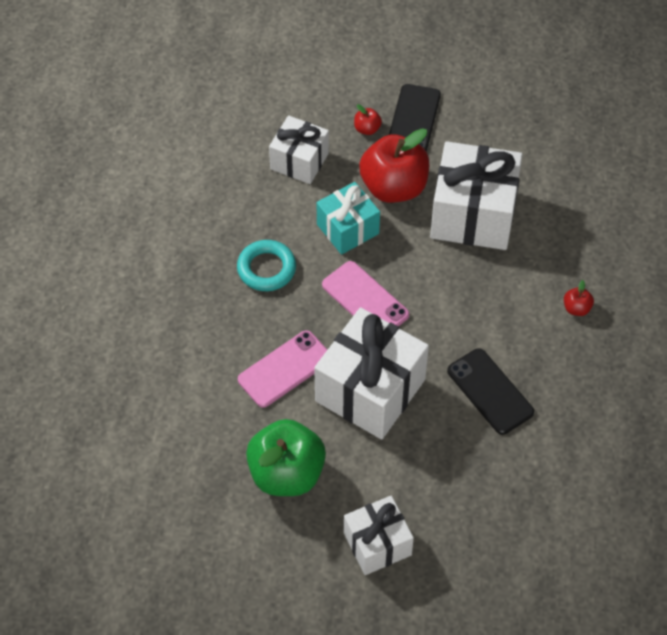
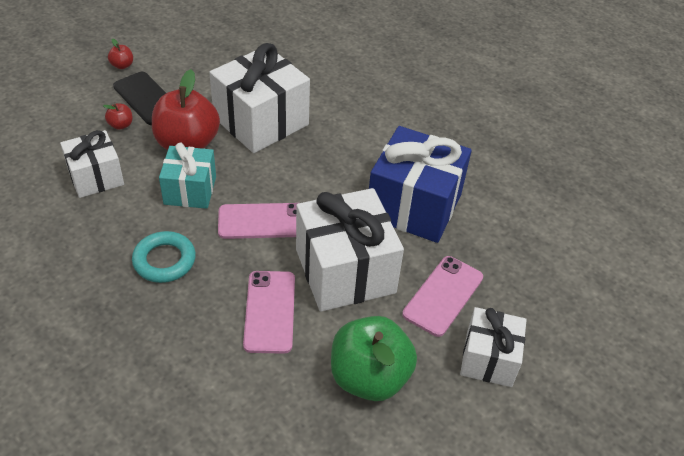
camera: 55 degrees left, 10 degrees down
(411, 474) = (443, 295): none -> pink phone
(490, 391) = (414, 206): black phone -> blue gift
(576, 308) = (392, 123): red apple -> red apple (122, 65)

